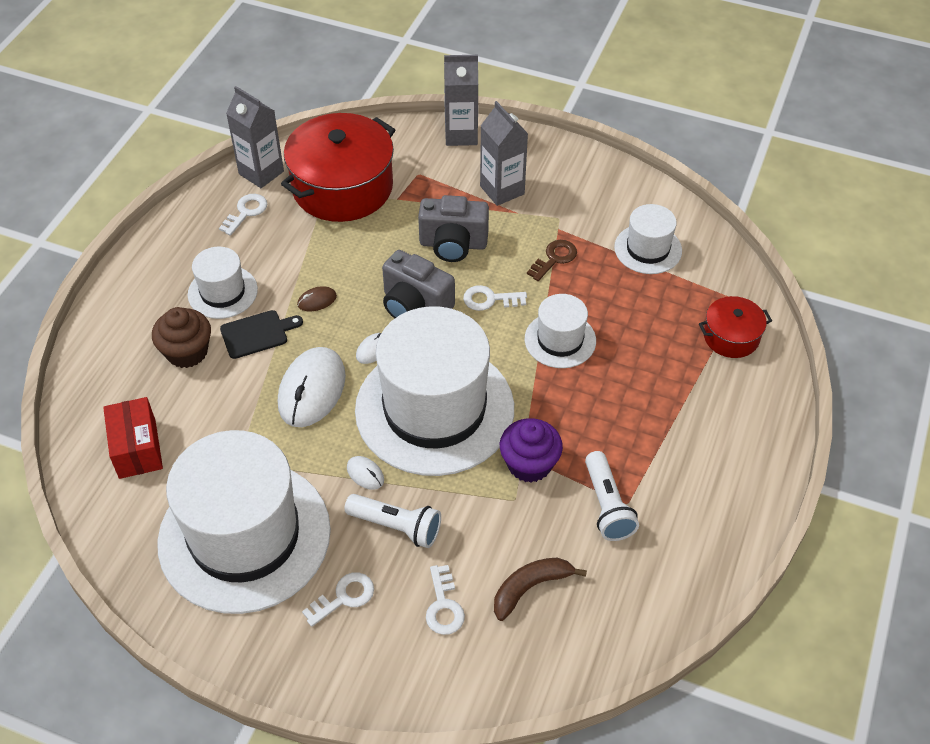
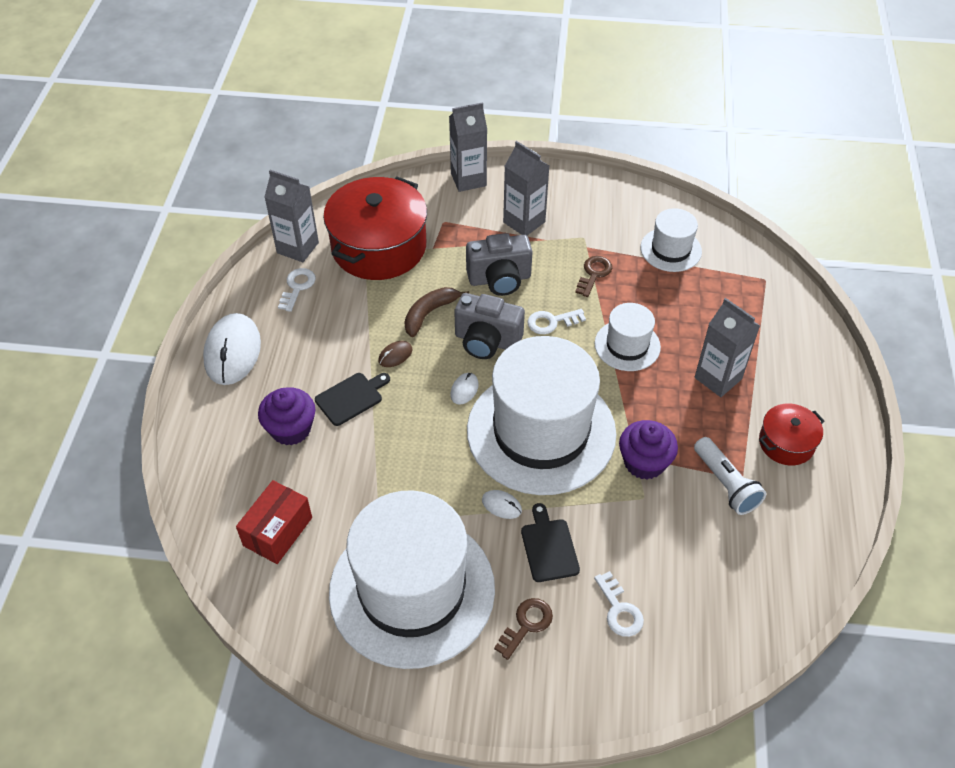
camera: 15 degrees left, 0 degrees up
(137, 449) = (278, 531): red box -> red box turned 60 degrees clockwise
(187, 352) = (291, 429): brown cupcake -> purple cupcake
(222, 292) = (303, 366): white hat -> none
(312, 390) = (422, 439): white mouse -> white mouse (232, 352)
(344, 597) = (526, 624): white key -> brown key
(396, 526) = (549, 547): white flashlight -> black cutting board
(530, 588) = (688, 574): brown banana -> brown banana (429, 313)
(644, 394) = (718, 378): none -> grey carton
(731, 336) = (771, 312): red pot -> red pot (786, 443)

